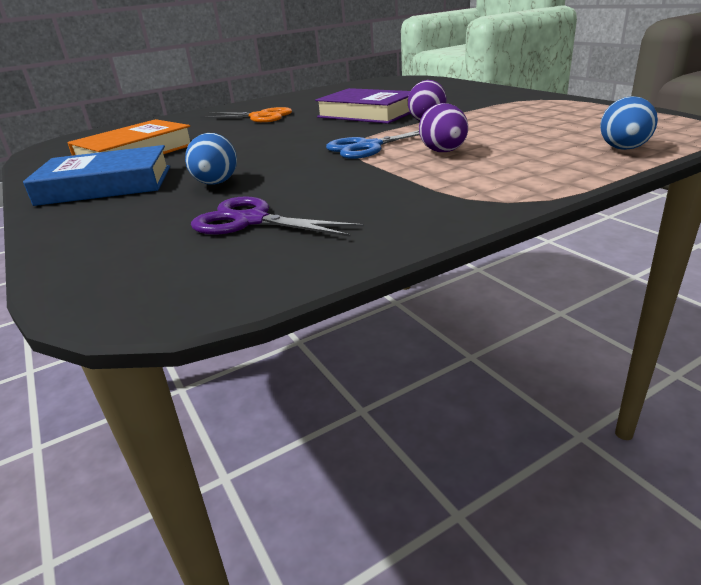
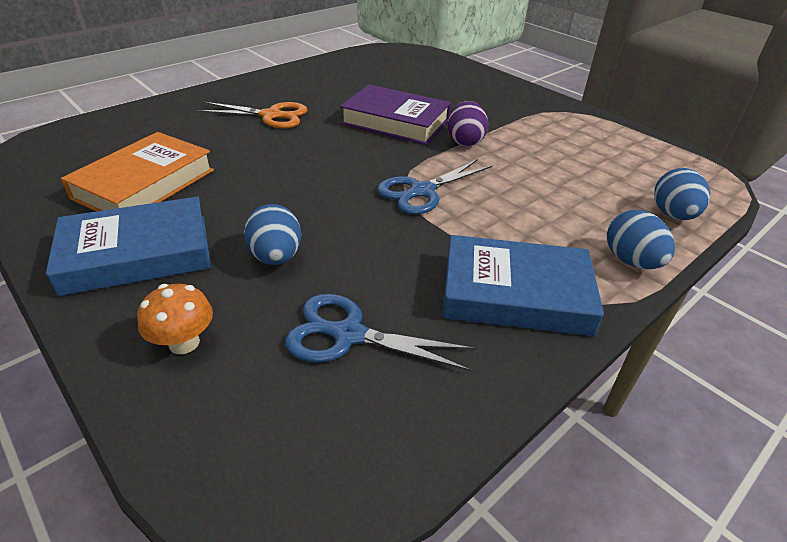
camera: 15 degrees left, 10 degrees up
(111, 226) = (184, 342): none -> orange mushroom
(250, 221) = (348, 334): purple scissors -> blue scissors
(425, 197) = (515, 293): none -> blue book
(443, 152) = (504, 207): purple egg -> none
(560, 176) = (631, 261): none -> blue egg

